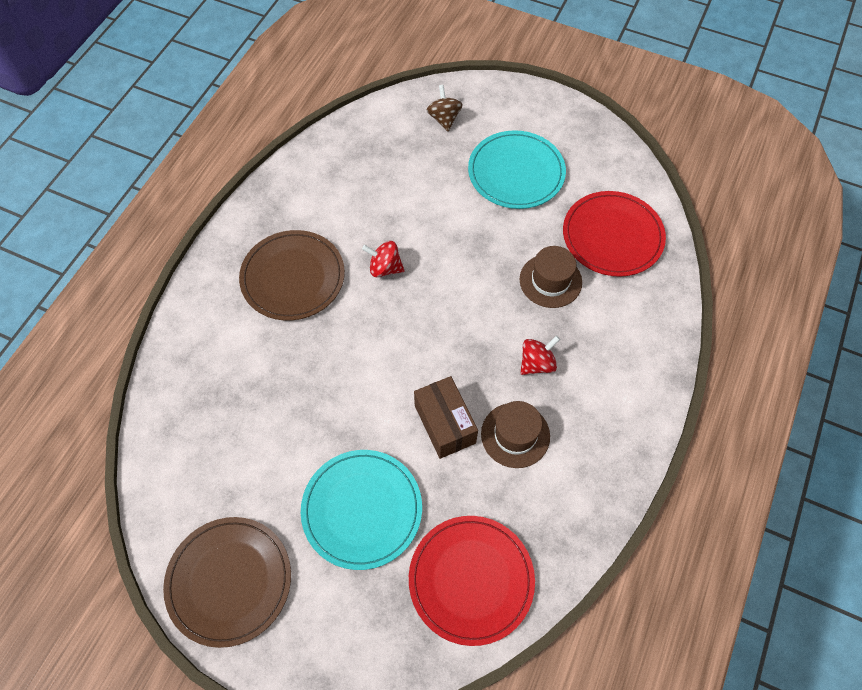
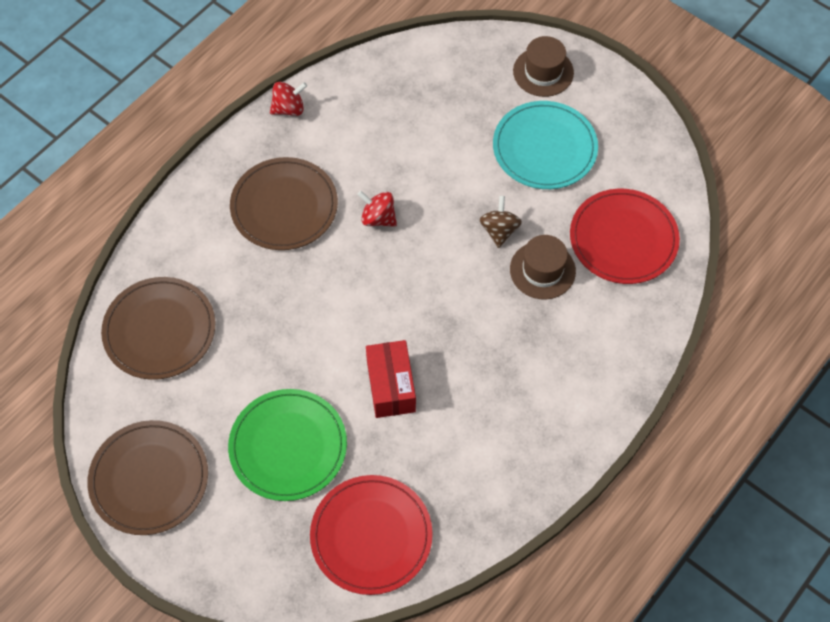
camera: 15 degrees right, 0 degrees up
(201, 425) = (159, 330): none -> brown plate
(362, 509) = (288, 446): turquoise plate -> green plate
(444, 118) = (487, 72): brown spinning top -> brown spinning top (499, 230)
(445, 424) = (391, 386): brown box -> red box
(515, 435) = (456, 414): brown hat -> brown hat (543, 72)
(537, 363) = (501, 350): red spinning top -> red spinning top (289, 108)

